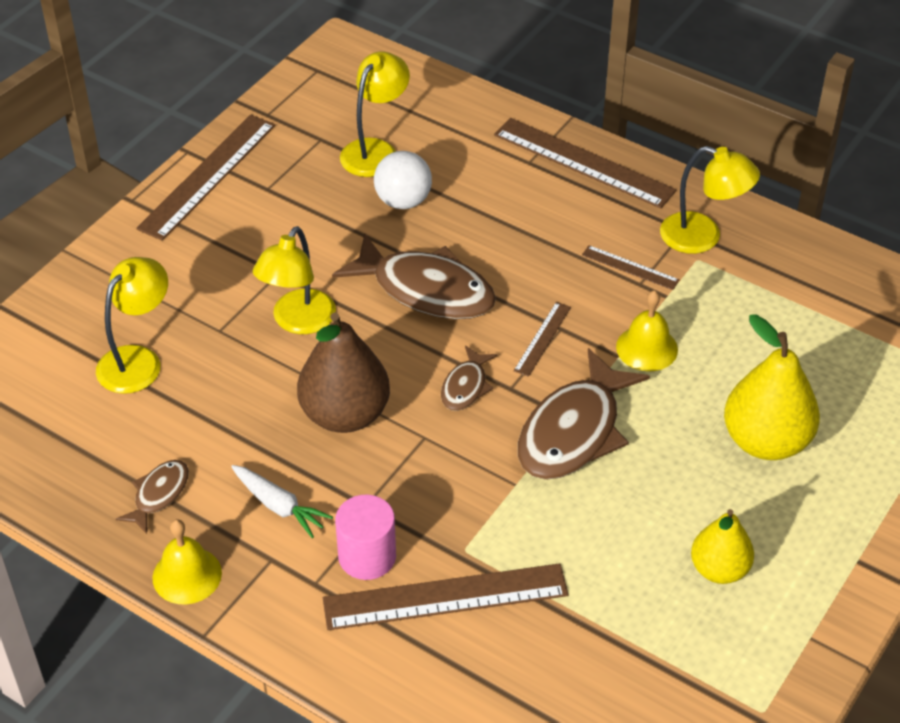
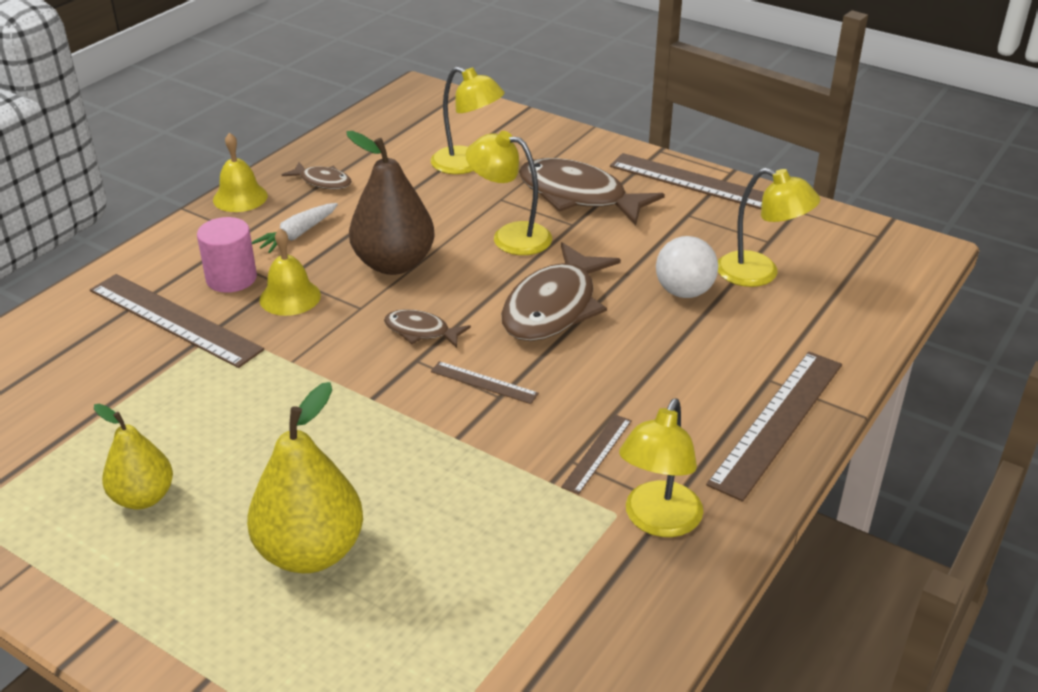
camera: 90 degrees right, 10 degrees down
(445, 597) = (174, 319): brown ruler -> brown ruler turned 45 degrees counterclockwise
(574, 431) = (351, 401): brown fish -> brown fish (578, 196)
(647, 348) = (466, 460): yellow bell -> yellow bell (290, 297)

